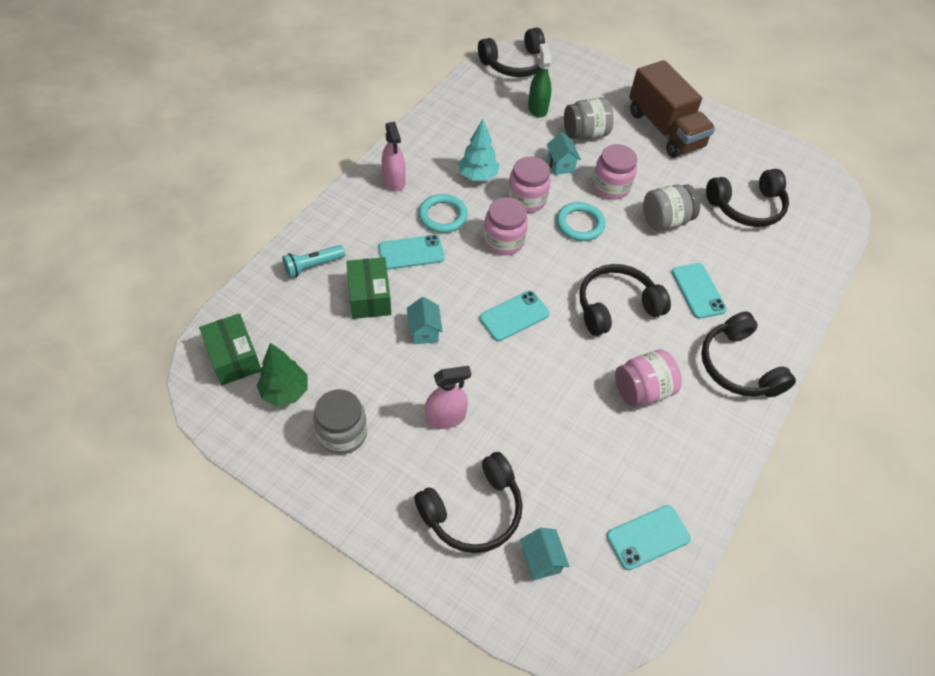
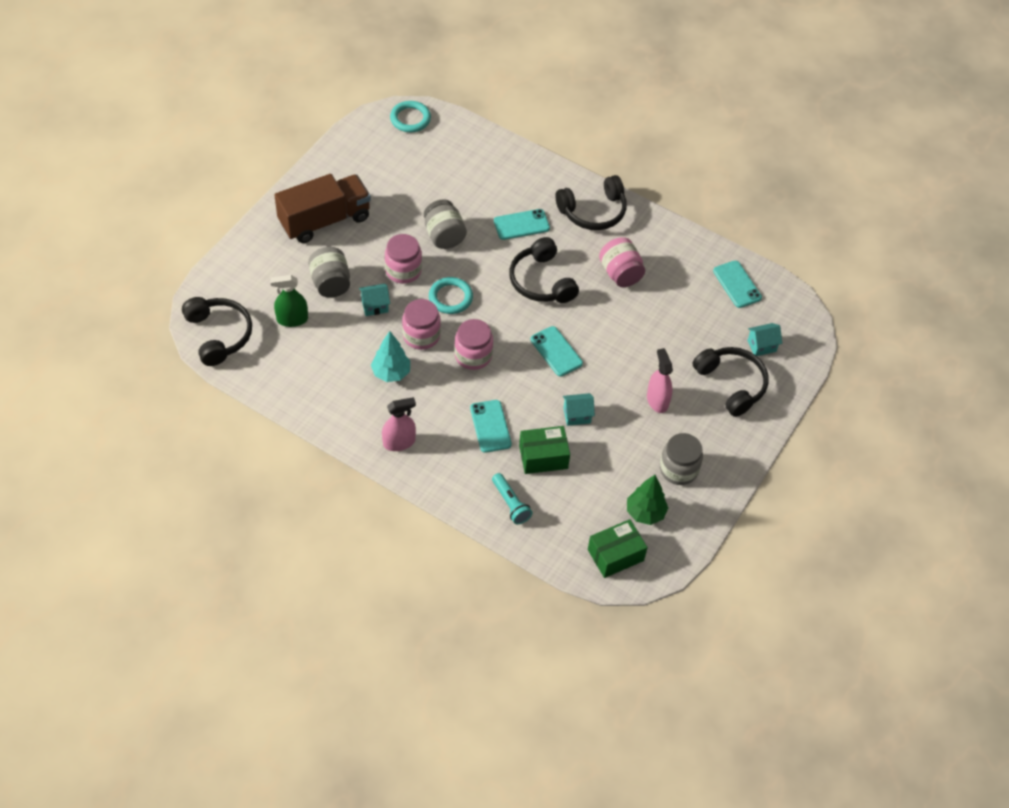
camera: 90 degrees left, 0 degrees up
(443, 216) = (444, 402): turquoise ring -> turquoise ring (410, 119)
(746, 207) = (426, 177): black headphones -> none

